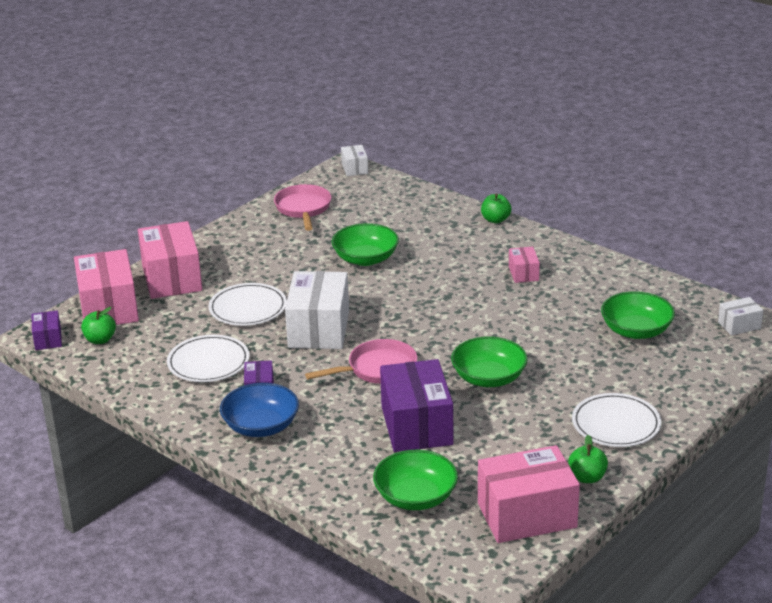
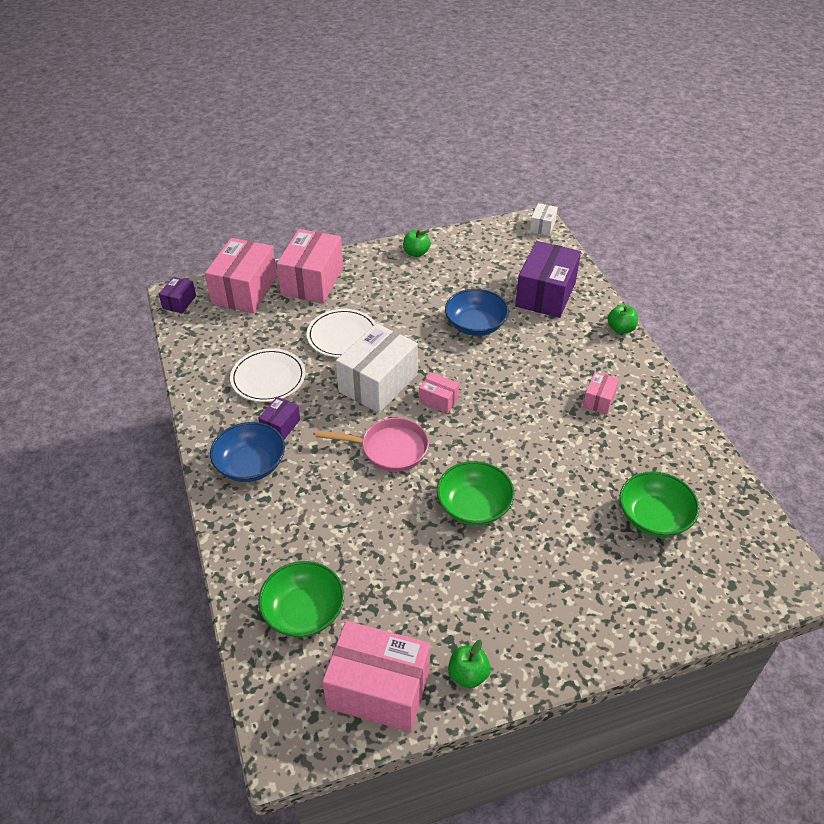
camera: 30 degrees right, 15 degrees up
(100, 340) = (212, 319): green apple -> green apple (416, 253)
(303, 209) = (468, 252): pink pan -> none
(365, 259) = (475, 325): green bowl -> blue bowl
(386, 321) = (438, 400): none -> pink box
(416, 425) = (370, 529): purple box -> purple box (545, 294)
(616, 424) = (546, 622): white plate -> none
(739, 325) = (765, 561): white box -> none

